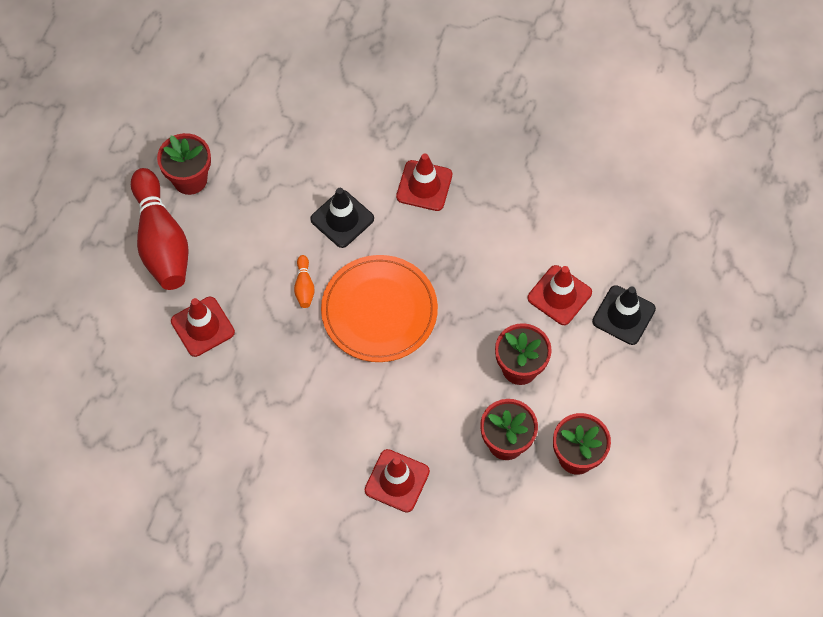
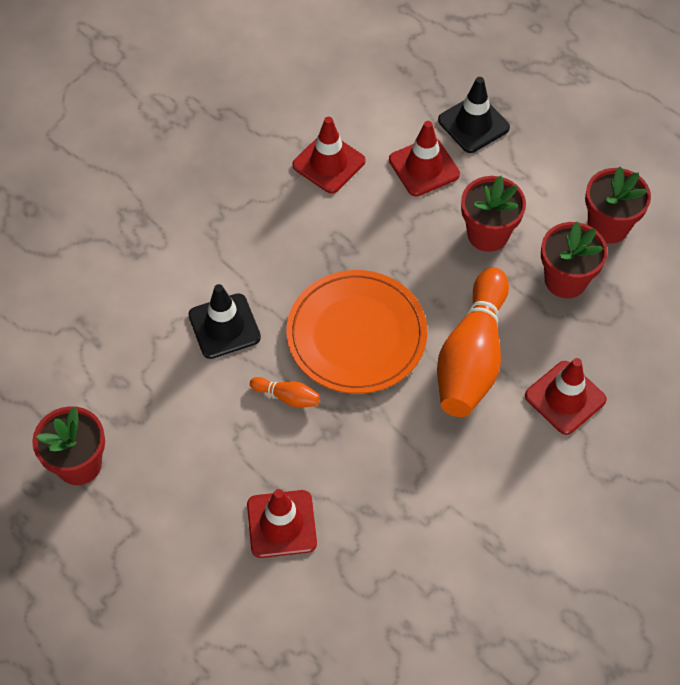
camera: 65 degrees left, 5 degrees down
(161, 241) = (143, 527): red bowling pin -> none
(400, 399) = (472, 357): none -> orange bowling pin
(424, 186) = (229, 233): red traffic cone -> red traffic cone (329, 163)

